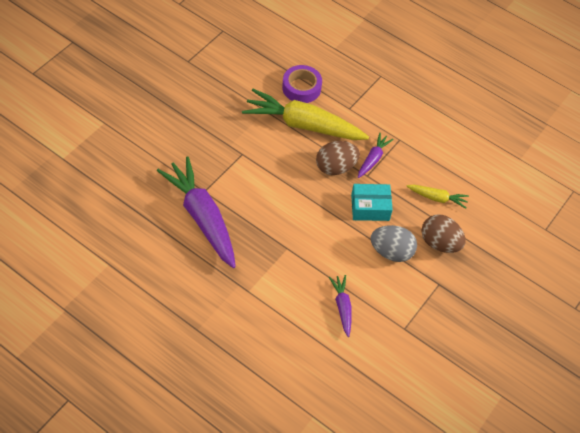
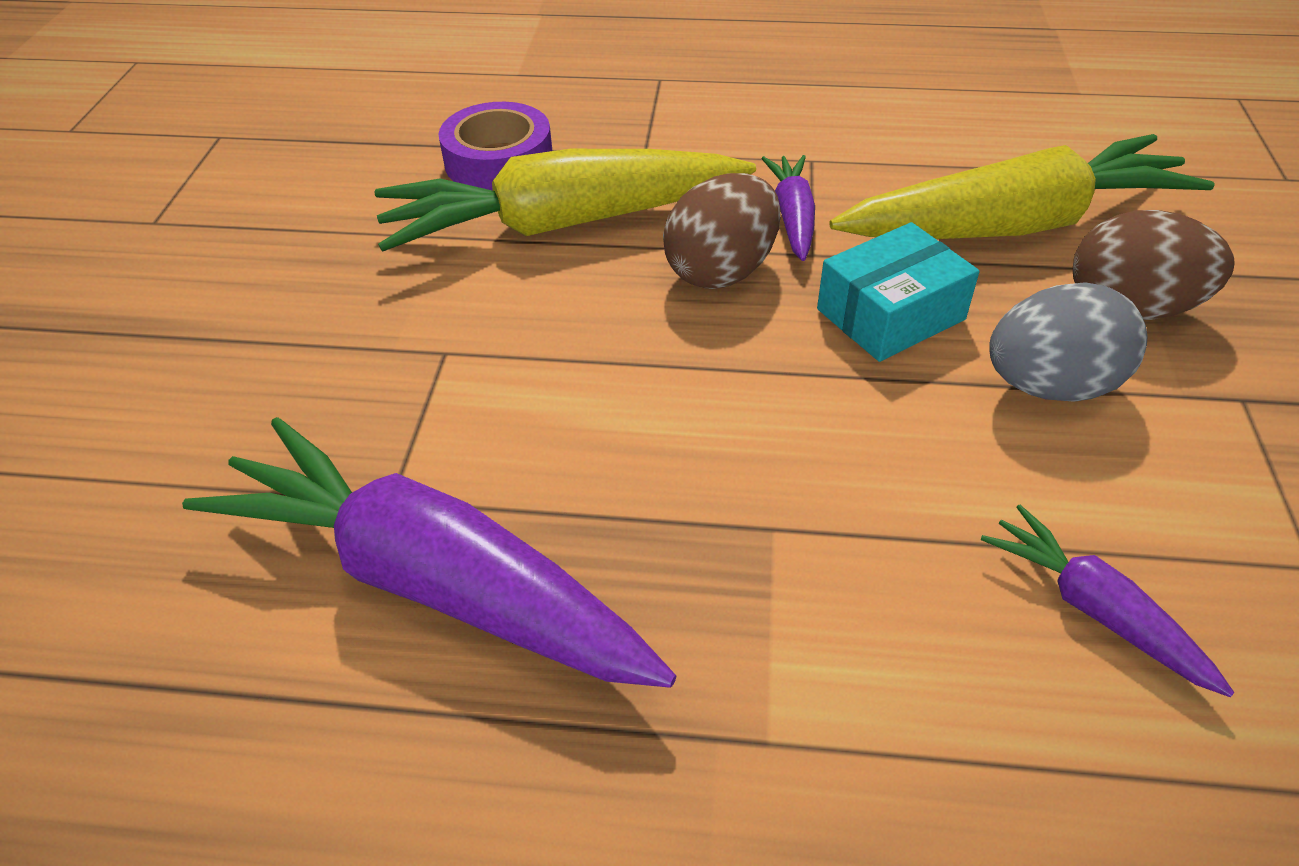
camera: 25 degrees left, 10 degrees down
(437, 198) = (1013, 225): yellow carrot -> yellow carrot, size x2.13

